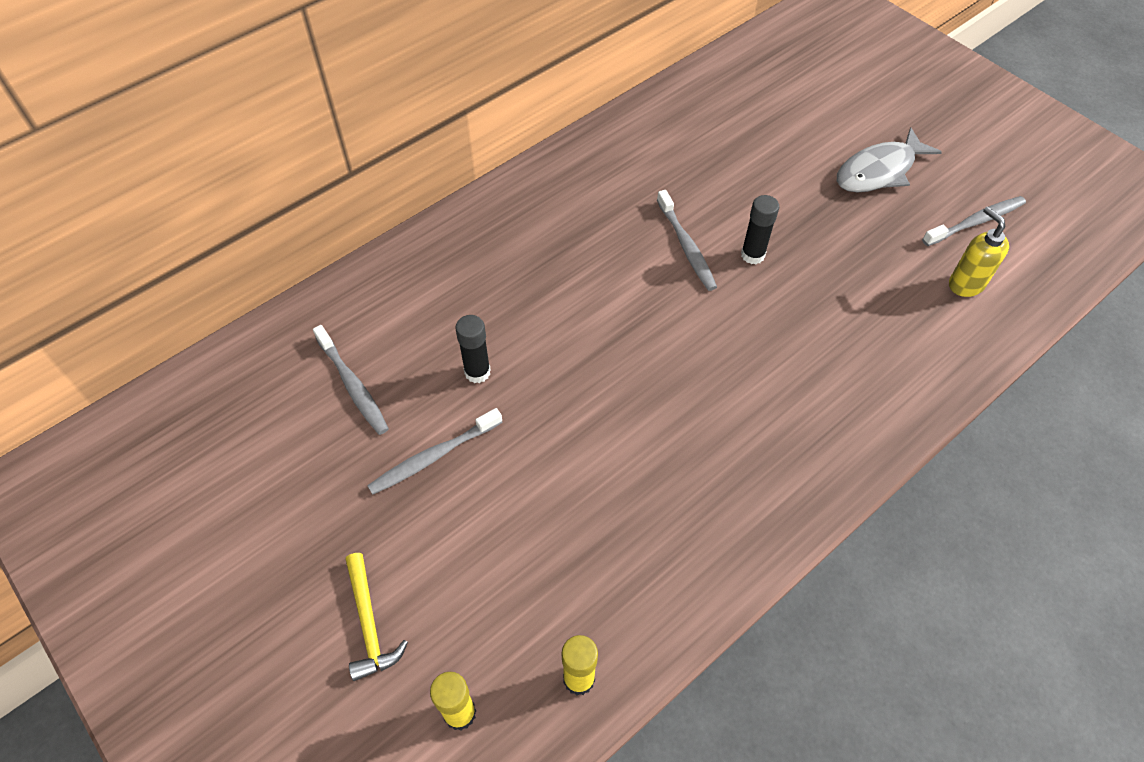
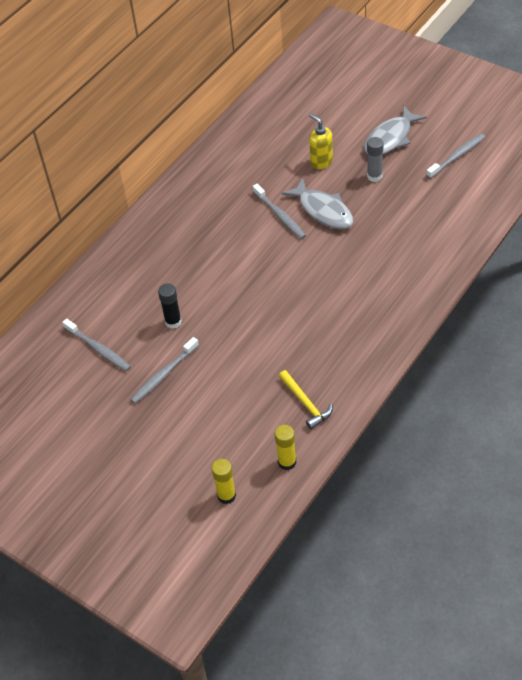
camera: 10 degrees left, 5 degrees down
(369, 624) = (159, 468): yellow hammer -> yellow hammer (306, 403)
(752, 255) = (323, 210): black glue stick -> grey fish
(842, 222) = (374, 176): none -> grey glue stick
(965, 284) = (458, 196): yellow soap dispenser -> yellow soap dispenser (321, 162)

